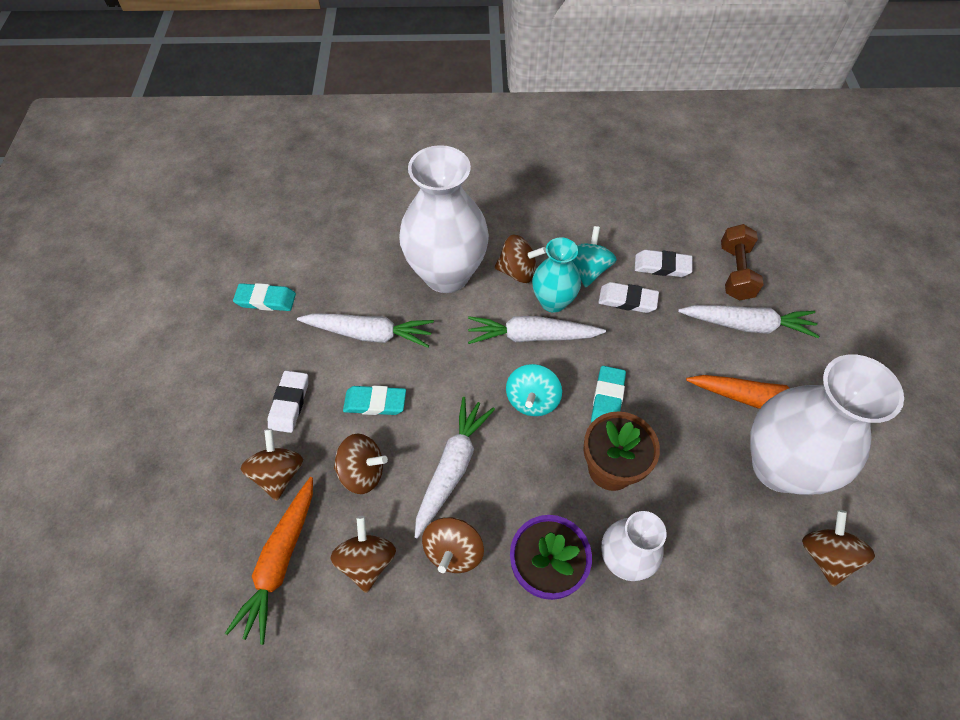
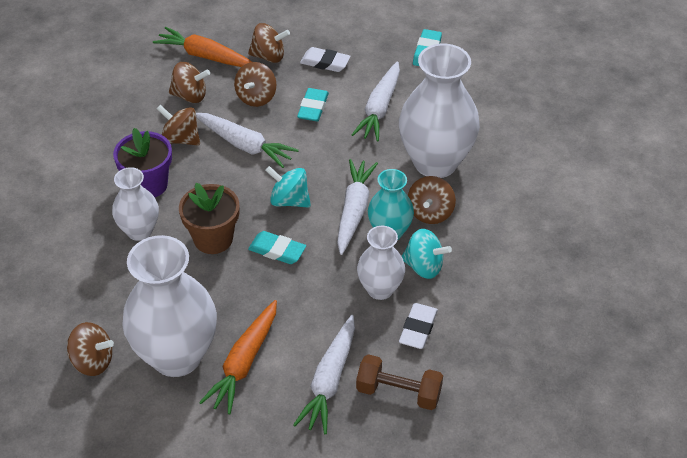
camera: 100 degrees right, 10 degrees down
(627, 300) = (380, 289): white eraser -> white vase

